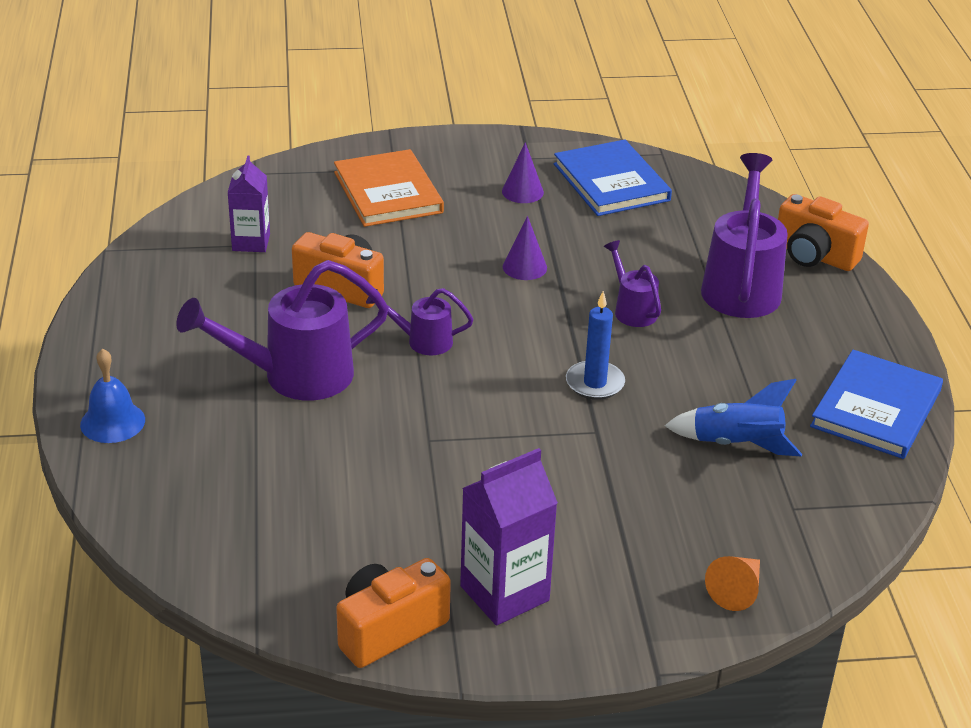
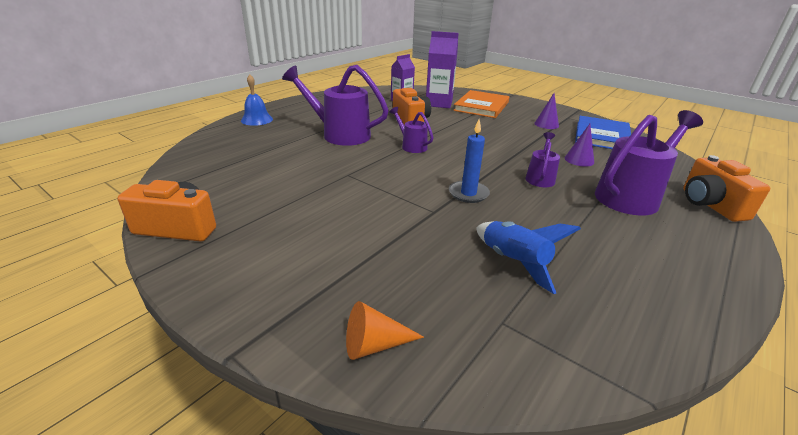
camera: 45 degrees right, 5 degrees down
(504, 593) = (251, 248): purple carton -> purple carton (439, 103)
(524, 267) = (505, 144): purple cone -> purple cone (579, 160)
(876, 408) = (667, 303): blue book -> none

